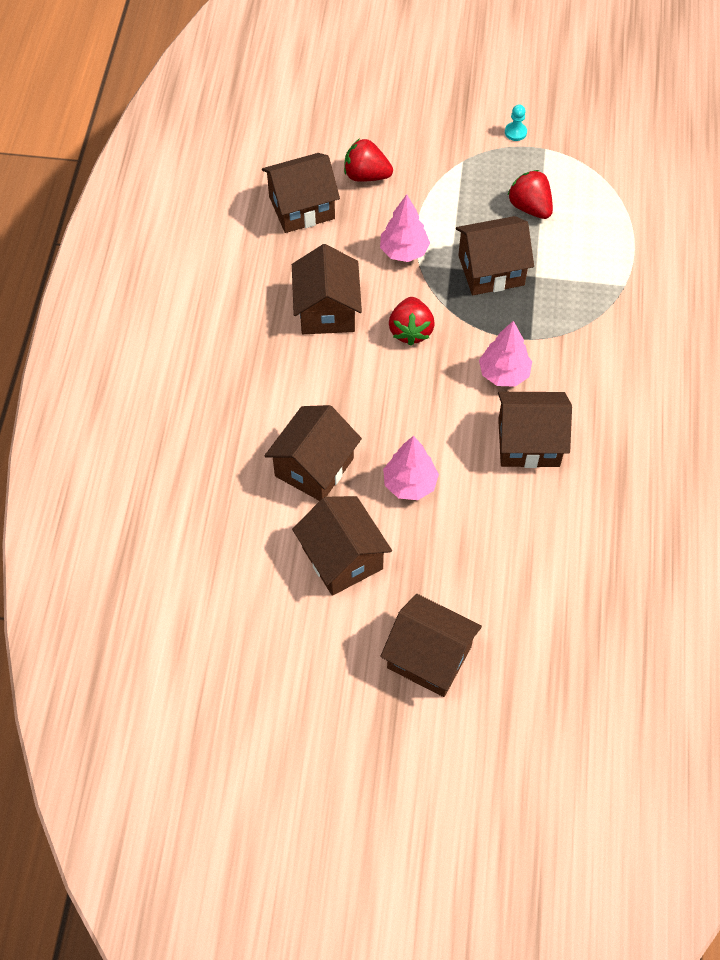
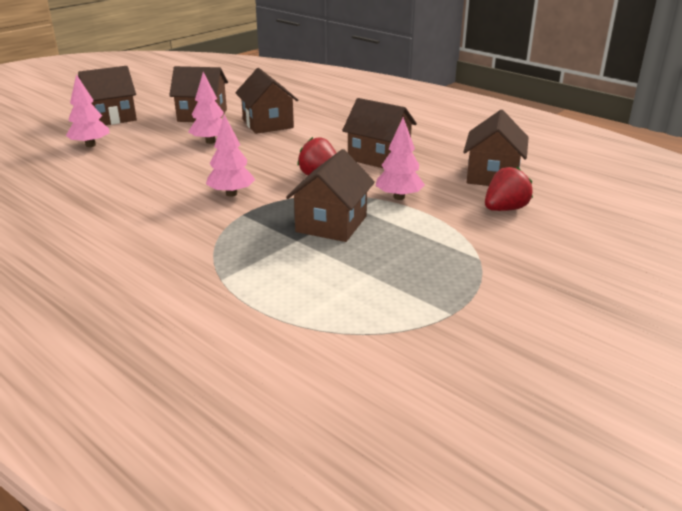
camera: 125 degrees right, 30 degrees down
(515, 132) = (494, 305): turquoise pawn -> none
(517, 596) = (90, 145): none -> pink tree
(529, 442) = (167, 182): brown house -> none
(530, 207) = (378, 270): red strawberry -> none

